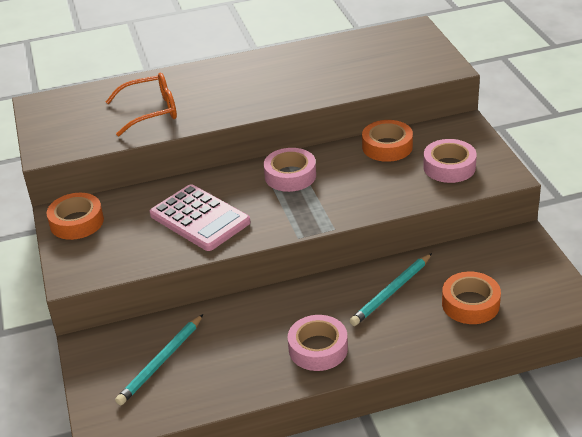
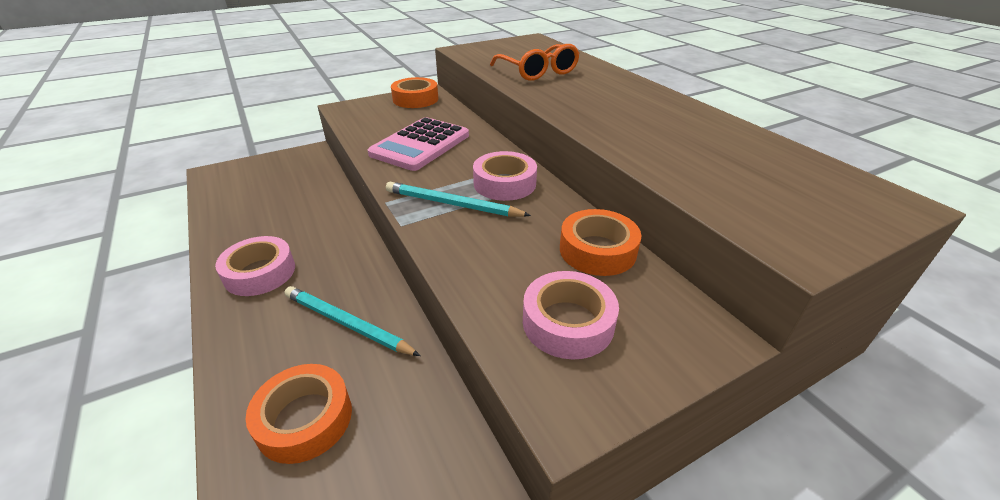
camera: 75 degrees right, 0 degrees up
(161, 362) = (277, 185): turquoise pencil -> turquoise pencil (452, 204)

